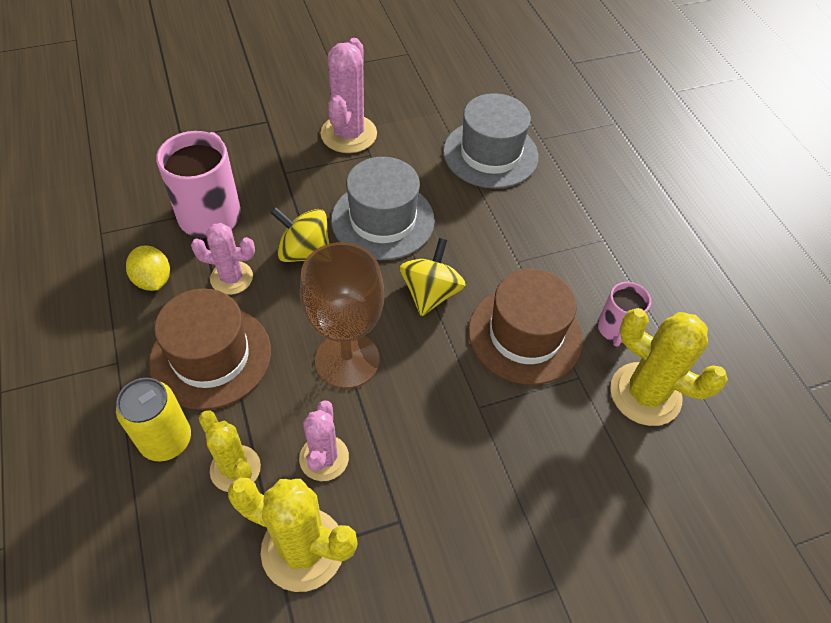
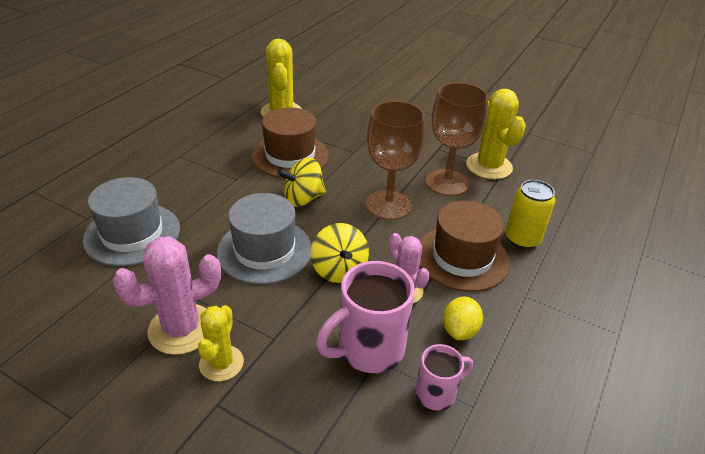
camera: 130 degrees left, 15 degrees down
(235, 468) = (494, 206): yellow cactus -> yellow cactus (221, 363)
(324, 458) = (447, 182): pink cactus -> brown goblet
(615, 329) = (250, 131): pink mug -> pink mug (437, 393)

